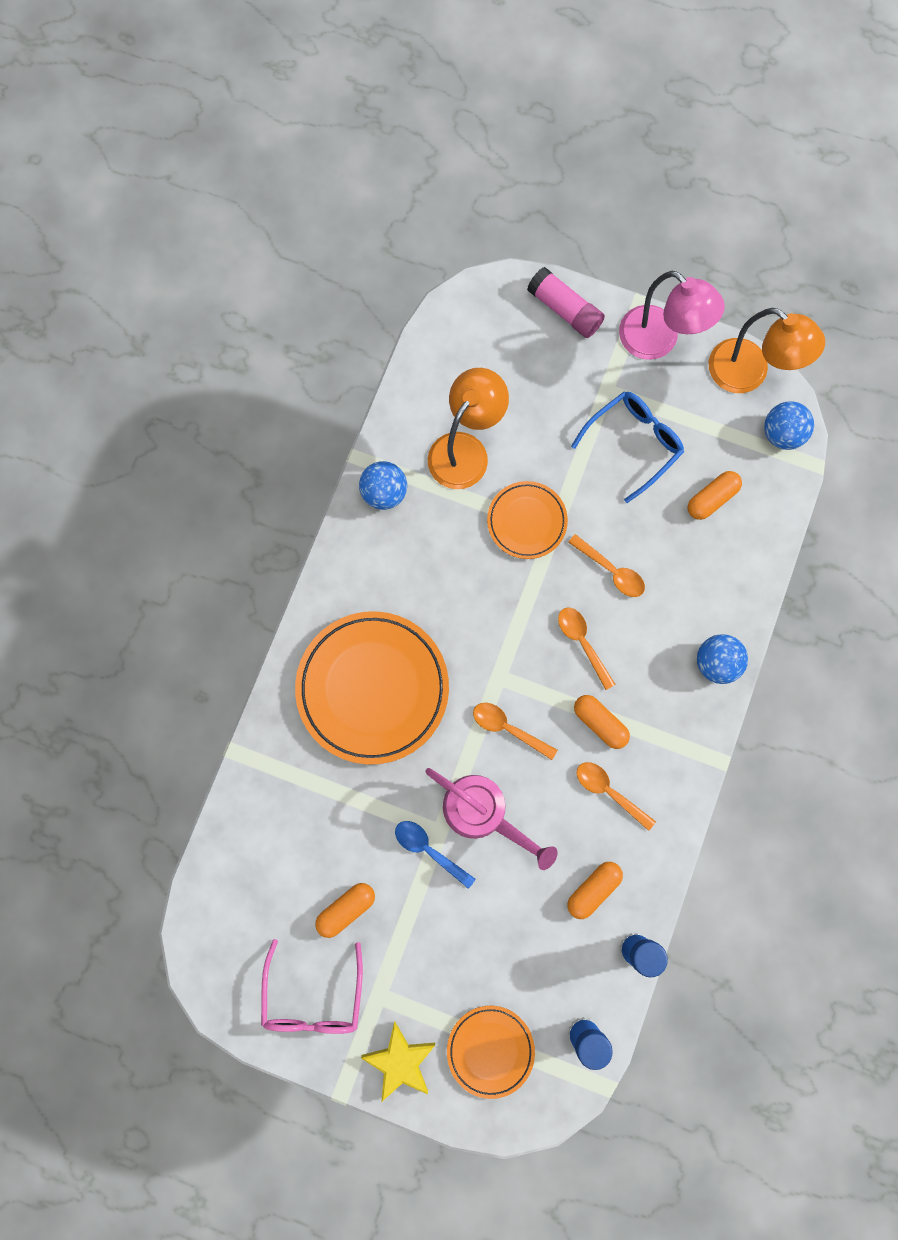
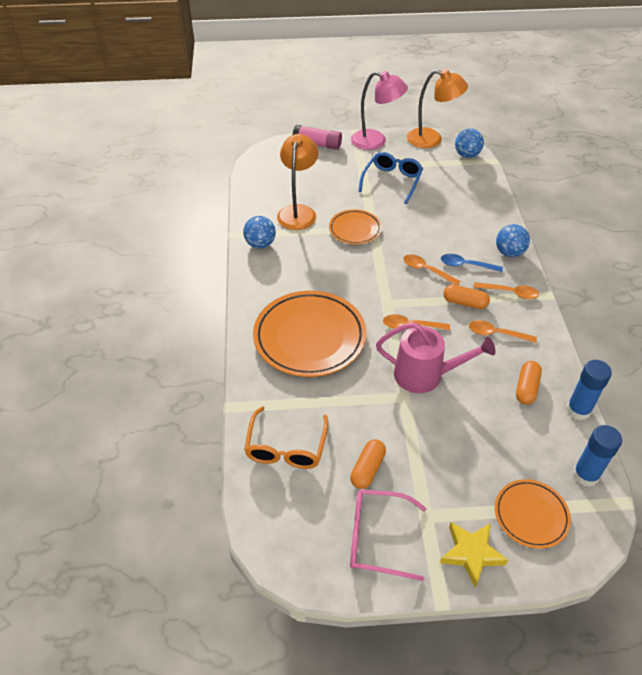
camera: 25 degrees left, 30 degrees down
(271, 837) = (286, 447): none -> orange glasses
(313, 996) = (377, 538): pink glasses -> pink glasses turned 120 degrees clockwise
(429, 850) = (404, 410): blue spoon -> blue spoon (466, 265)
(611, 570) = (419, 234): orange spoon -> orange spoon (509, 292)
(711, 499) = (451, 189): orange capsule -> none

